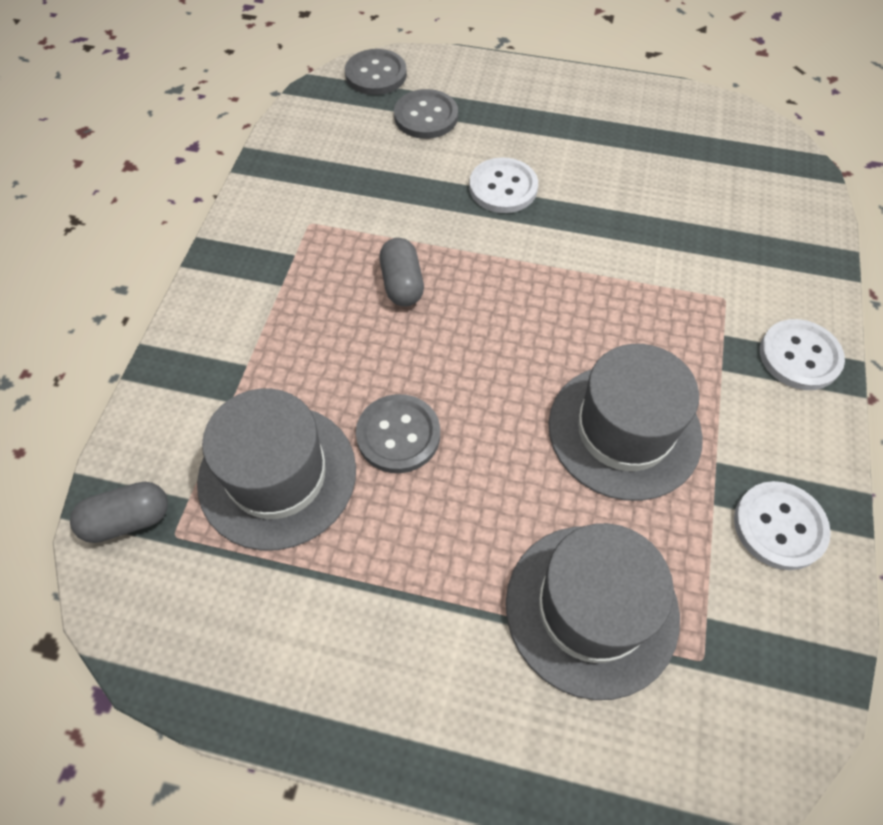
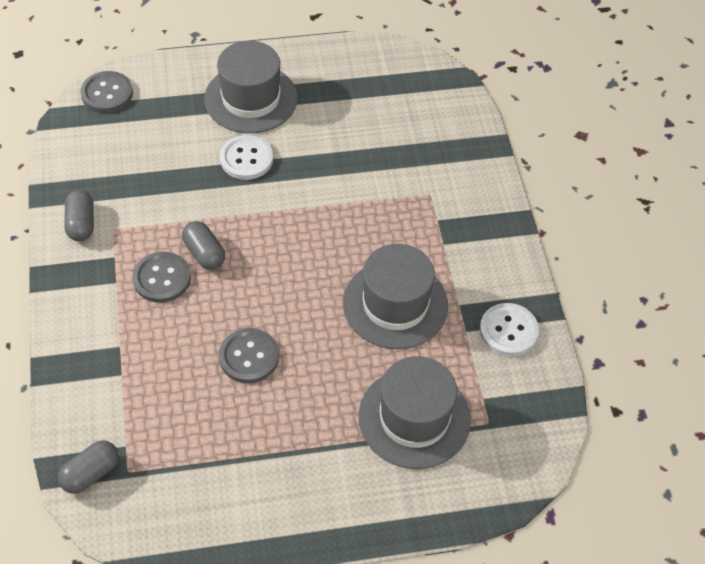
camera: 25 degrees left, 5 degrees down
(277, 206) = (81, 224): none -> grey capsule
(277, 475) = (179, 410): grey hat -> grey hat (251, 98)
(426, 116) = (163, 118): grey button -> grey button (162, 278)
(799, 356) = (489, 219): white button -> none

